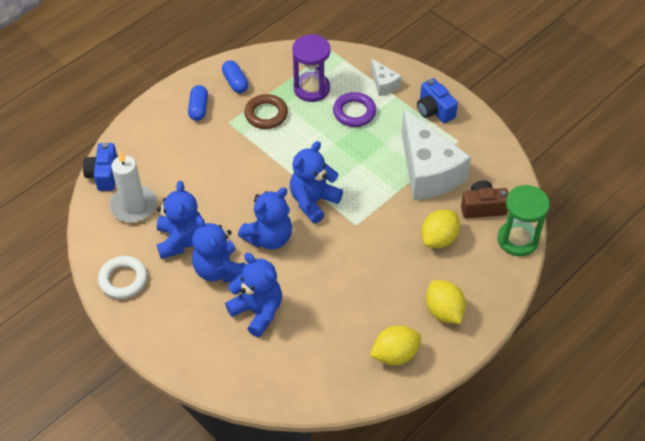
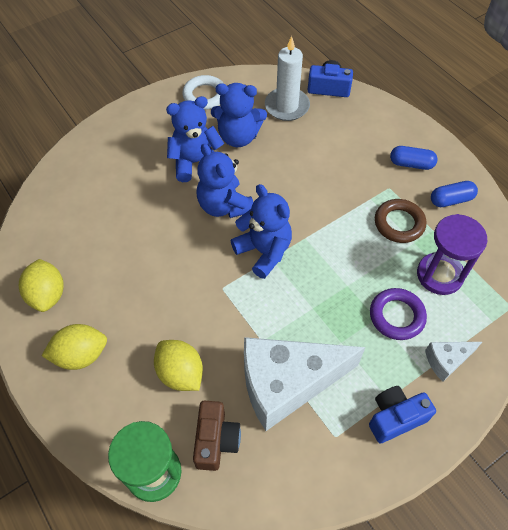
camera: 100 degrees right, 5 degrees up
(257, 311) = (139, 186): blue teddy bear -> none

